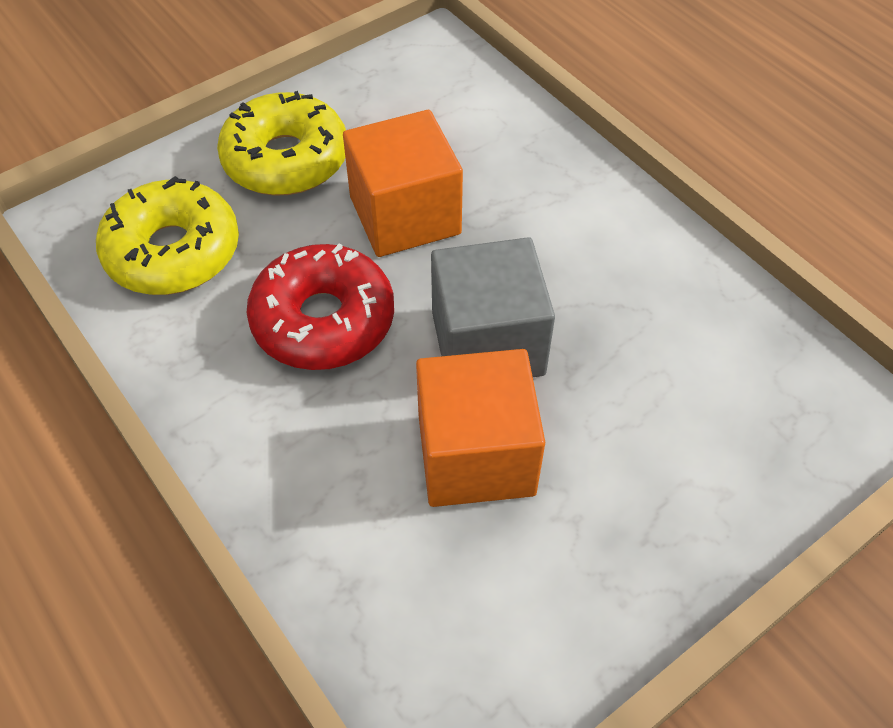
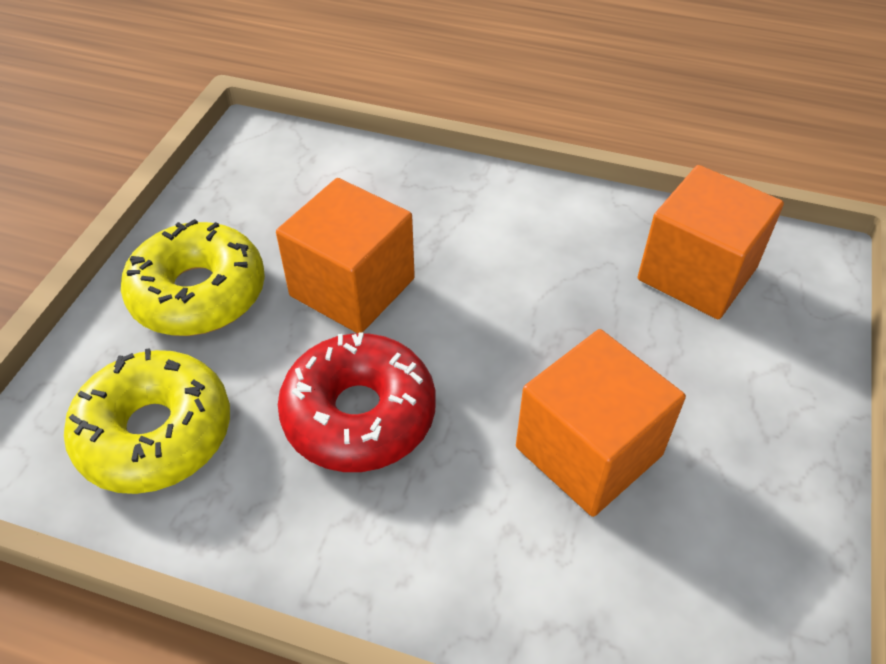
camera: 35 degrees left, 5 degrees down
(488, 343) = (515, 355): grey cube -> none
(723, 364) = (697, 273): none -> orange cube

